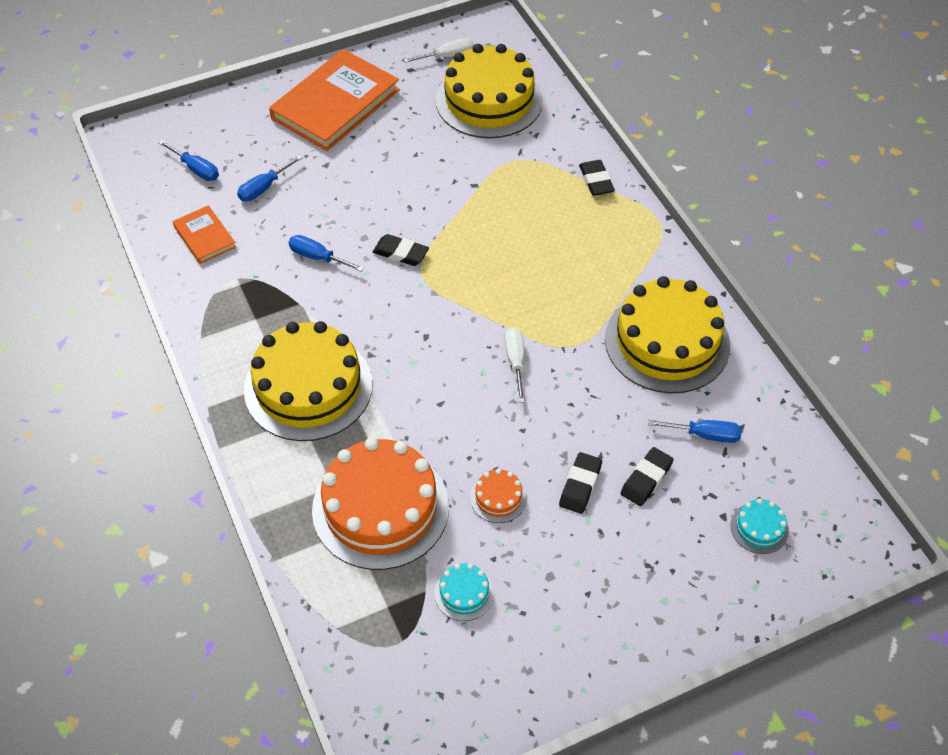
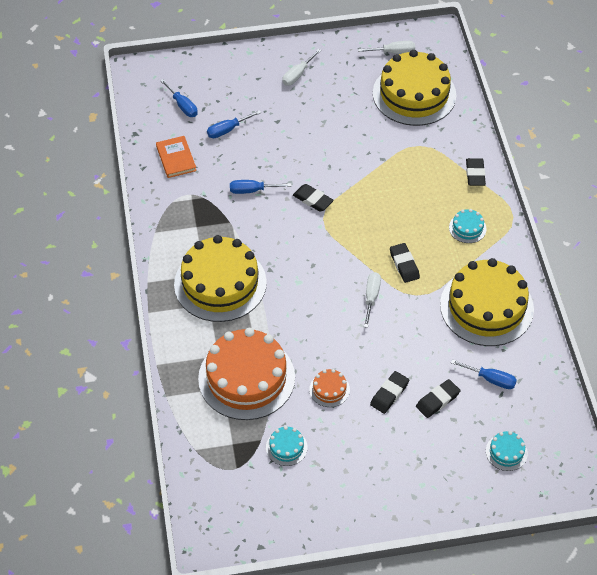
camera: 15 degrees right, 0 degrees up
(317, 257) = (252, 190): blue screwdriver -> blue screwdriver turned 45 degrees counterclockwise
(335, 104) = (297, 75): orange book -> white screwdriver
(544, 311) = (404, 265): none -> black eraser
(609, 248) = (467, 228): none -> turquoise cake

